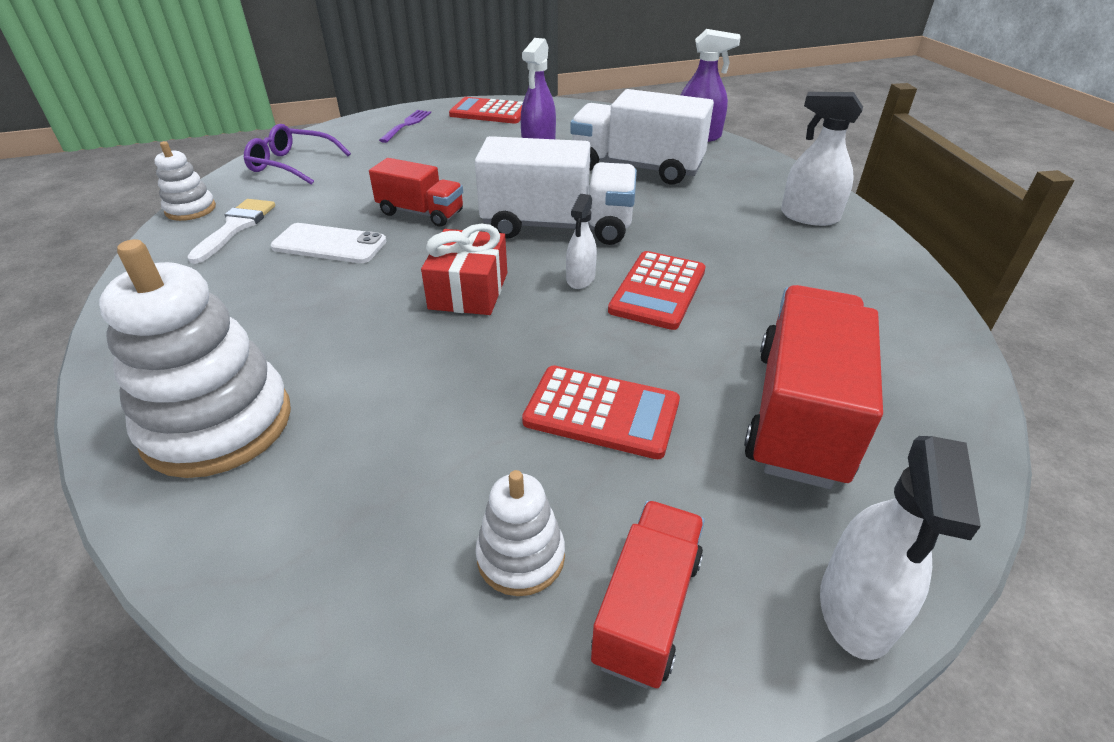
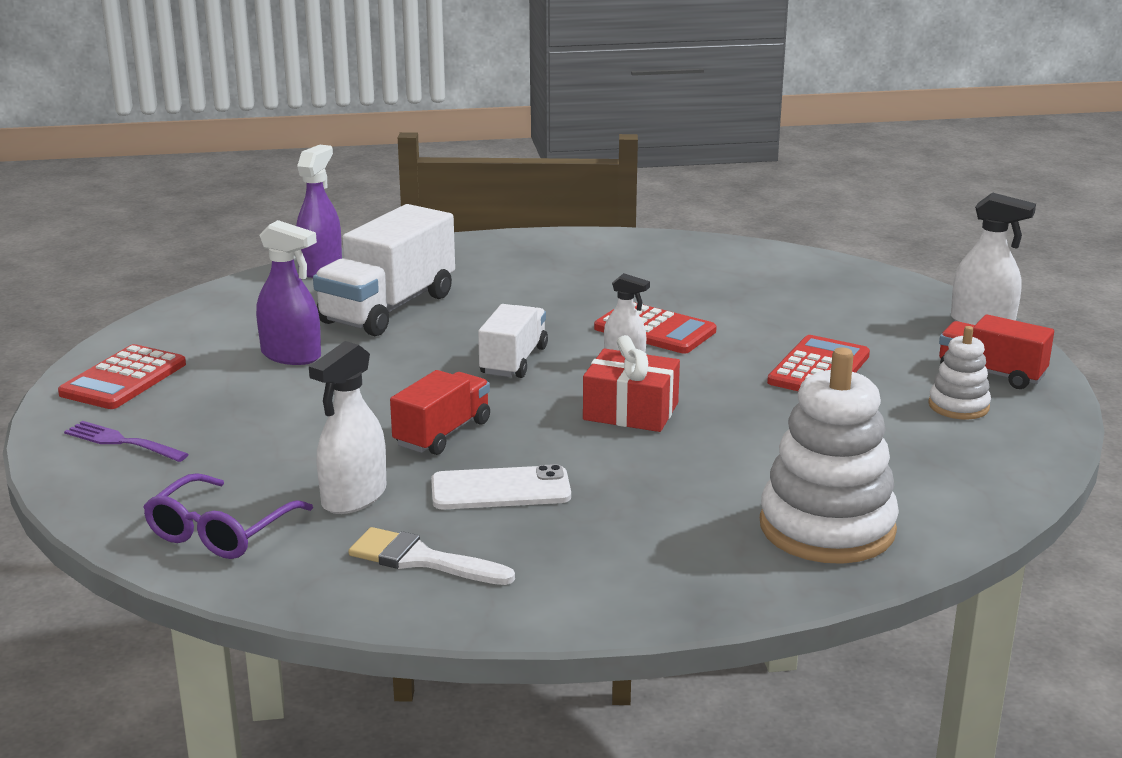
camera: 80 degrees left, 15 degrees down
(190, 209) = (342, 604): white stacking toy -> none
(329, 244) = (500, 489): white phone -> white phone turned 60 degrees clockwise
(557, 226) = (513, 361): white truck -> white truck, size x0.60
(799, 414) = (824, 307): red truck -> none
(809, 216) = (544, 253): white spray bottle -> white spray bottle (354, 497)

